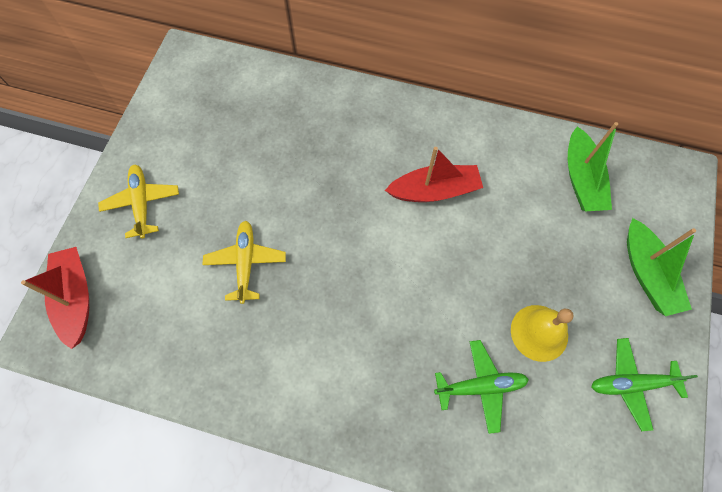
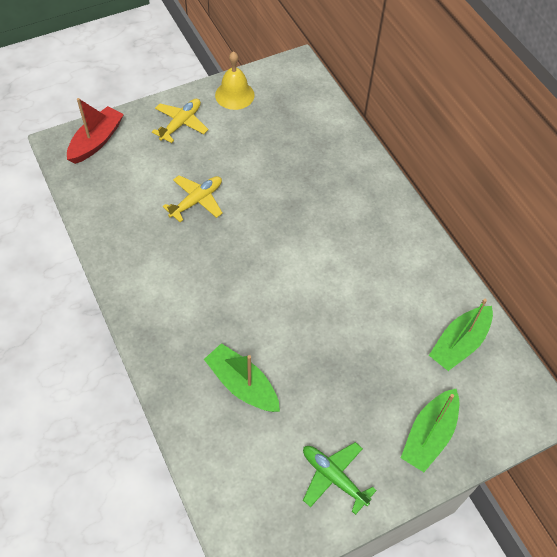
camera: 45 degrees right, 10 degrees down
(434, 190) = (351, 262): red boat -> none
(480, 386) = (242, 384): green plane -> green boat
(539, 332) = (313, 394): yellow bell -> yellow bell (234, 95)

